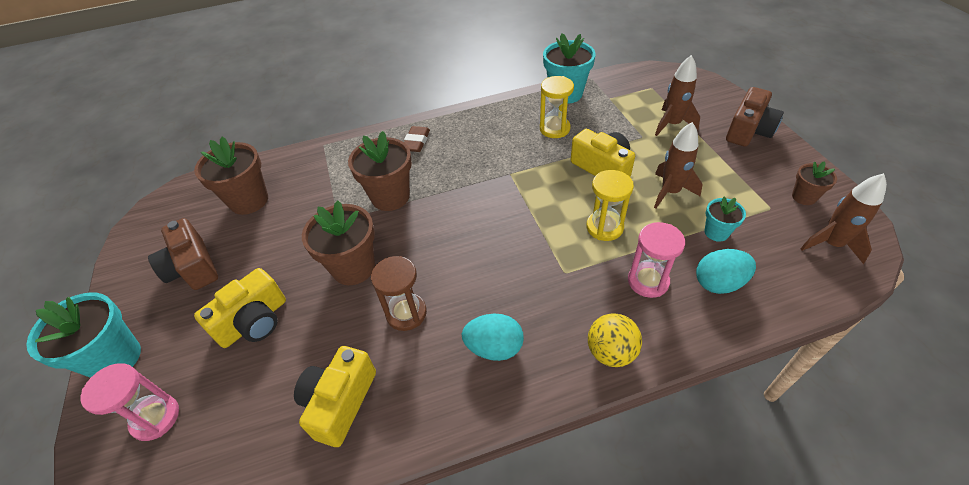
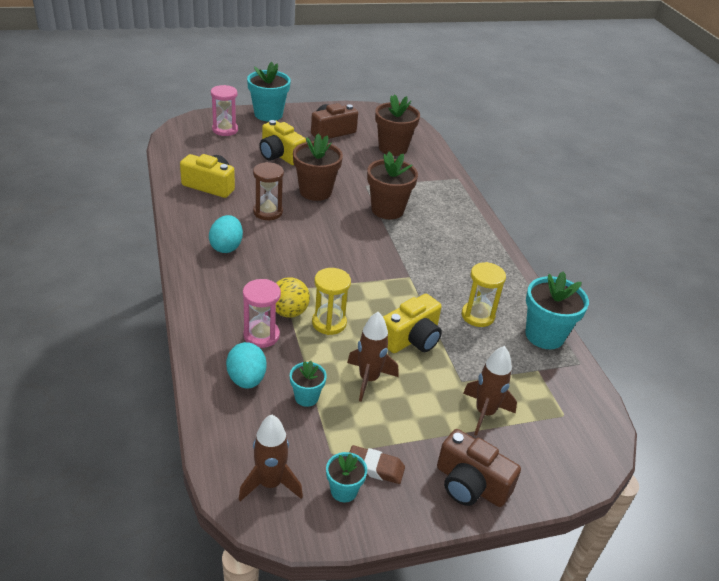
camera: 85 degrees right, 10 degrees down
(416, 142) = (459, 226): brown eraser -> brown eraser (375, 468)
(611, 352) = (202, 300): yellow ball -> yellow ball (289, 312)
(804, 197) = (344, 491): brown flower pot -> turquoise flower pot

